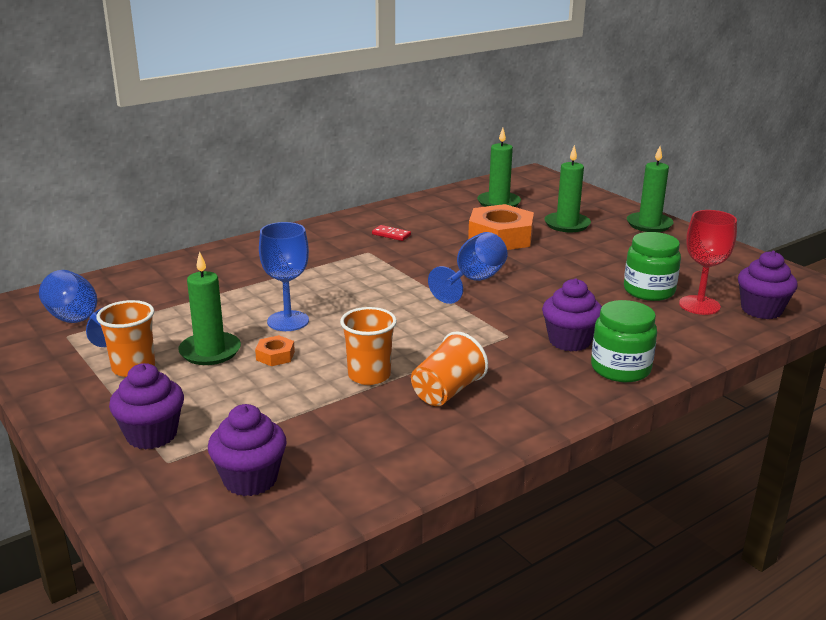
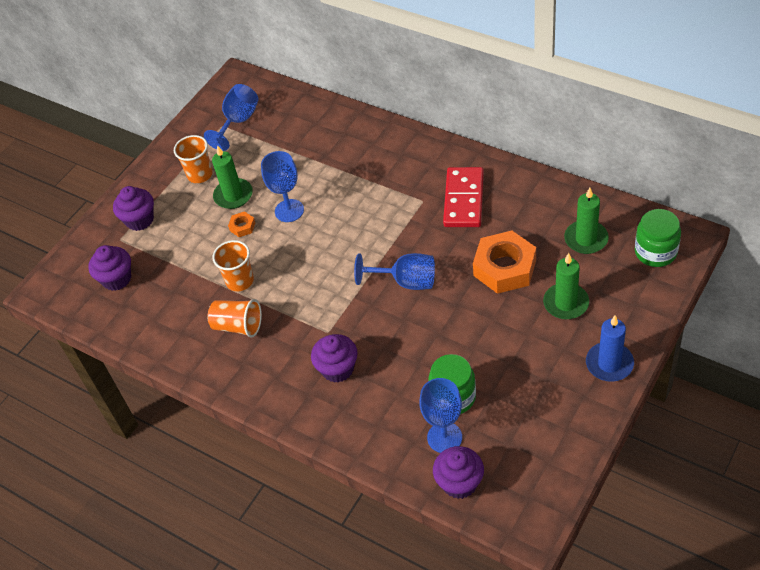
camera: 75 degrees right, 25 degrees up
(391, 235) = (464, 200): red domino -> red domino, size x2.35
(620, 369) = (311, 409): green jar -> green jar (655, 252)
(649, 224) = (609, 364): green candle -> blue candle
(699, 305) = (444, 437): red goblet -> blue goblet

